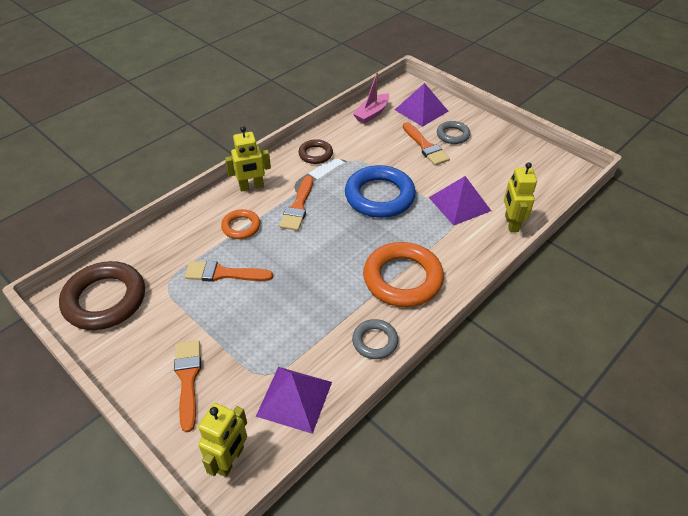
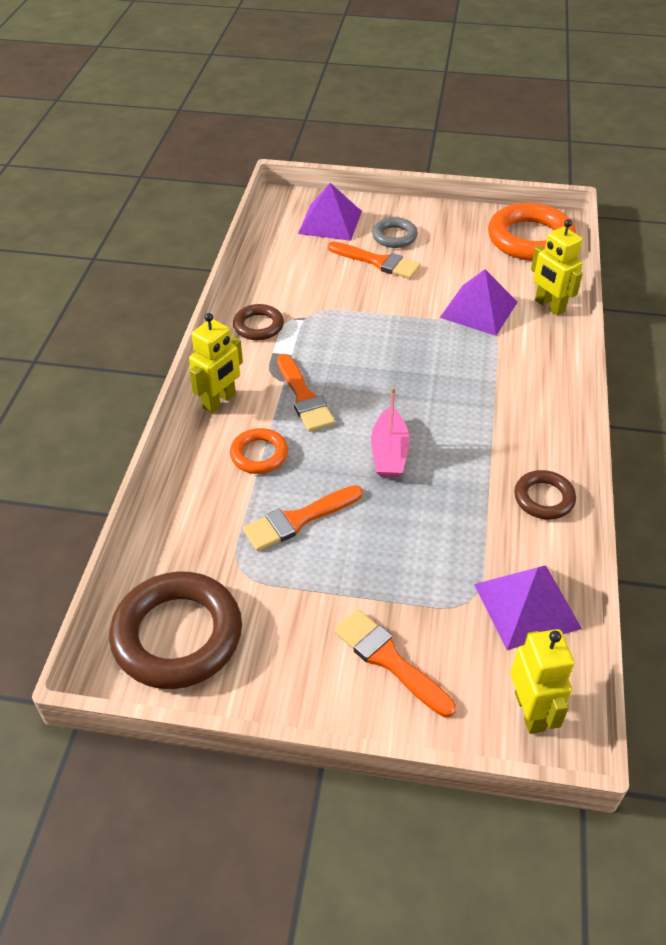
camera: 35 degrees left, 0 degrees up
(372, 113) = (276, 249): pink boat -> pink boat (389, 453)
(375, 341) = (544, 498): grey ring -> brown ring
(379, 196) = (385, 341): blue ring -> none
(402, 278) = (503, 418): orange ring -> orange ring (530, 239)

